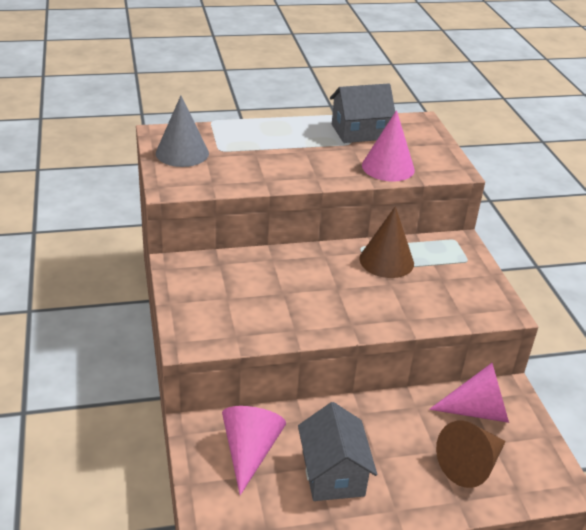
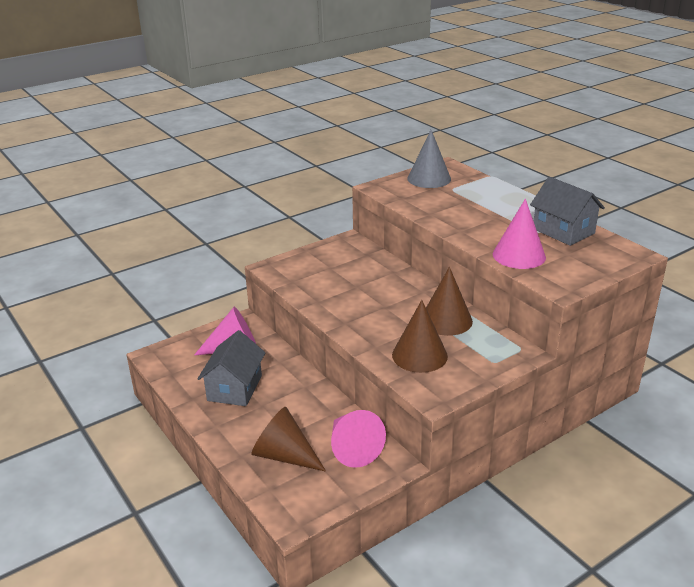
camera: 70 degrees right, 5 degrees down
(333, 473) = (235, 388): grey house -> grey house turned 45 degrees counterclockwise
(436, 297) = (419, 355): none -> brown cone

